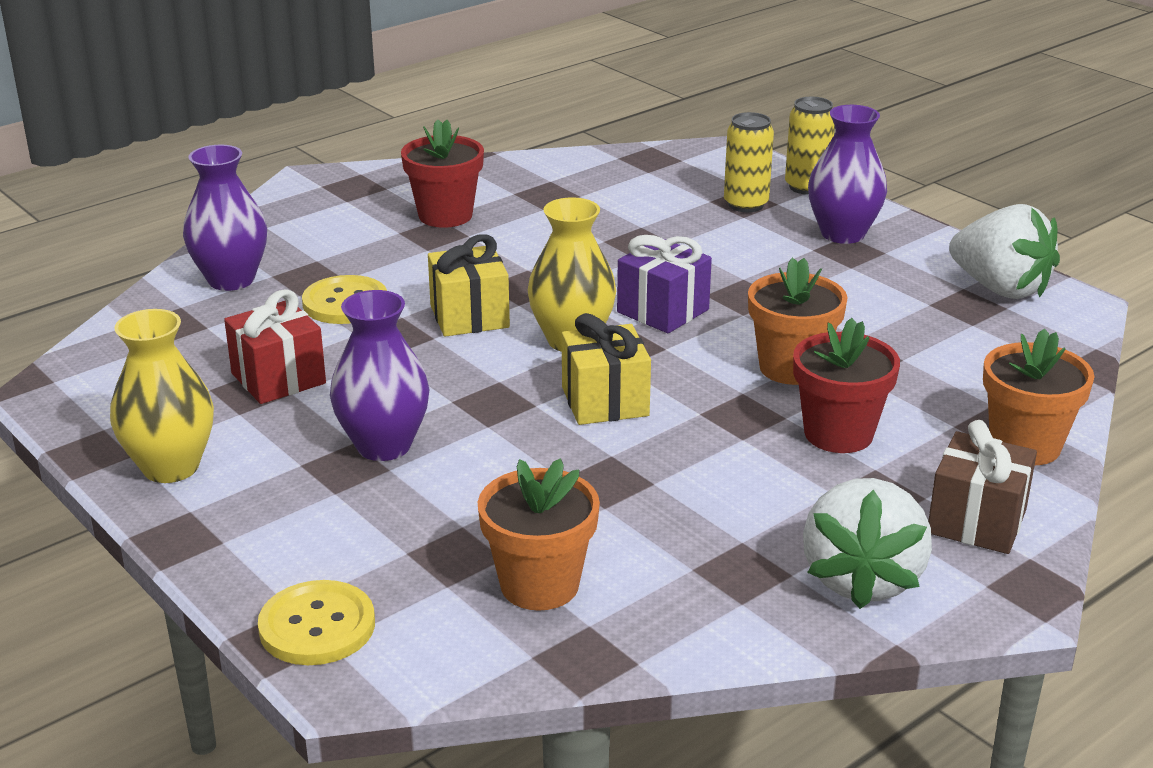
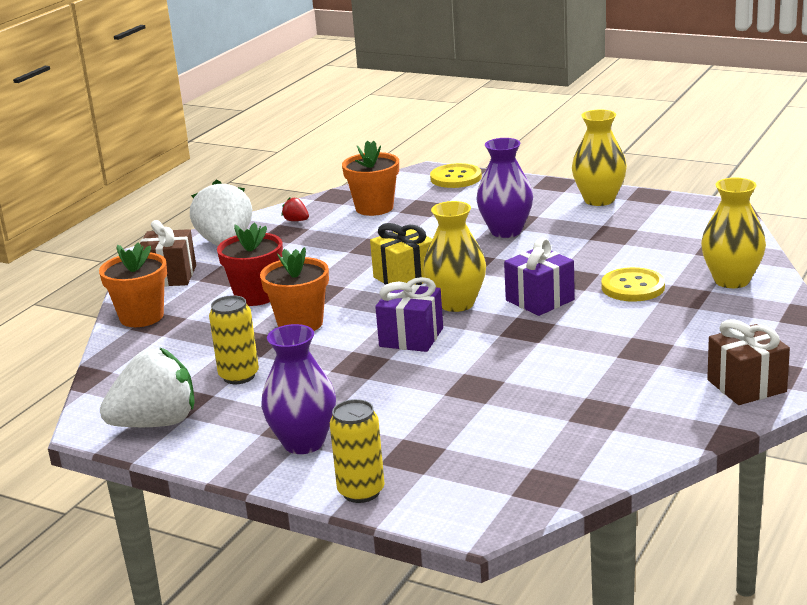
camera: 160 degrees right, 5 degrees down
(231, 280) = (731, 280): purple vase -> yellow vase
(278, 378) = (607, 242): red gift -> none
(393, 183) = (746, 386): none -> brown gift
(445, 215) = (657, 367): red flower pot -> none
(469, 317) = (540, 300): yellow gift -> purple gift
(705, 600) = (296, 221): none -> red strawberry
(746, 204) = (408, 452): yellow can -> yellow can (239, 376)
(1000, 288) = (156, 423): white strawberry -> white strawberry turned 135 degrees clockwise

